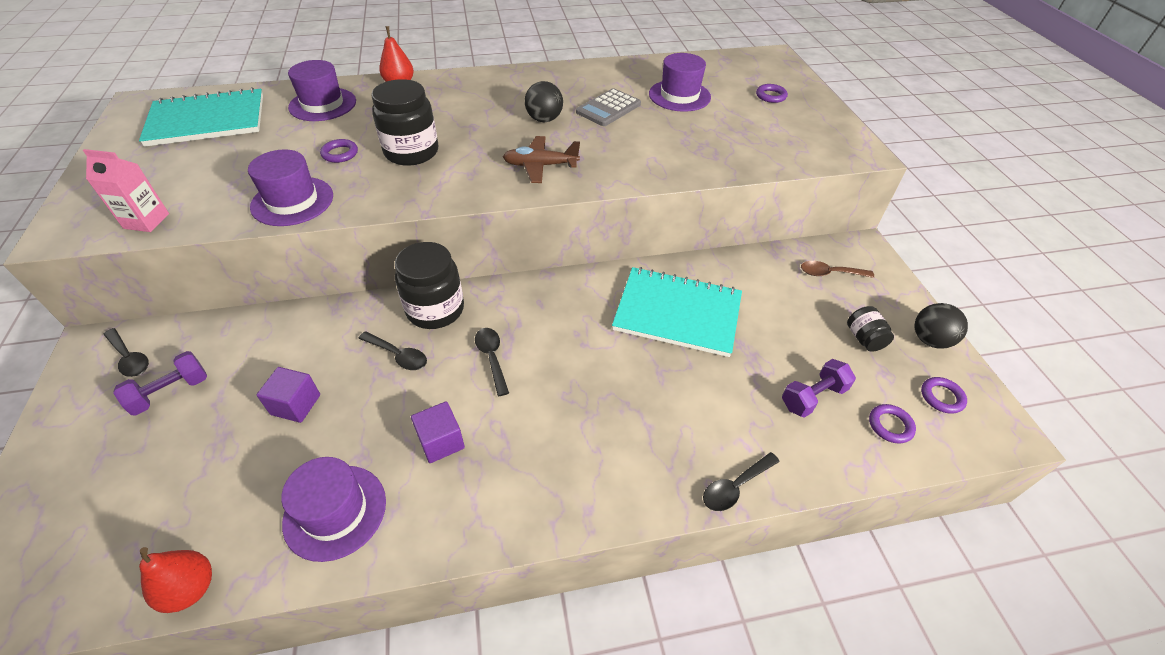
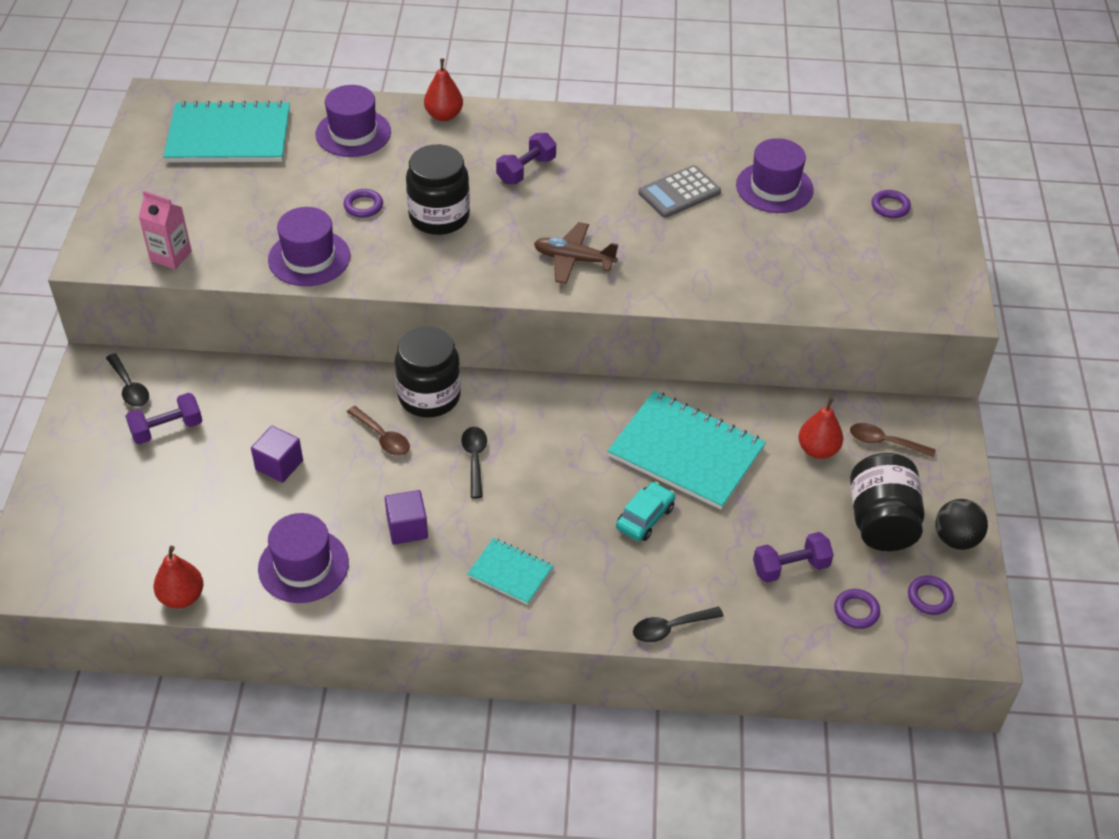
camera: 15 degrees right, 0 degrees up
(398, 355) = (382, 437): black spoon -> brown spoon
(478, 110) = (526, 170): none -> purple dumbbell
(544, 119) = (598, 196): black ball -> none
(558, 465) = (510, 572): none -> turquoise notebook
(666, 379) = (645, 518): none -> turquoise car
(782, 289) = (818, 450): none -> red pear
(864, 338) = (881, 522): black jar -> black jar, size x1.92

